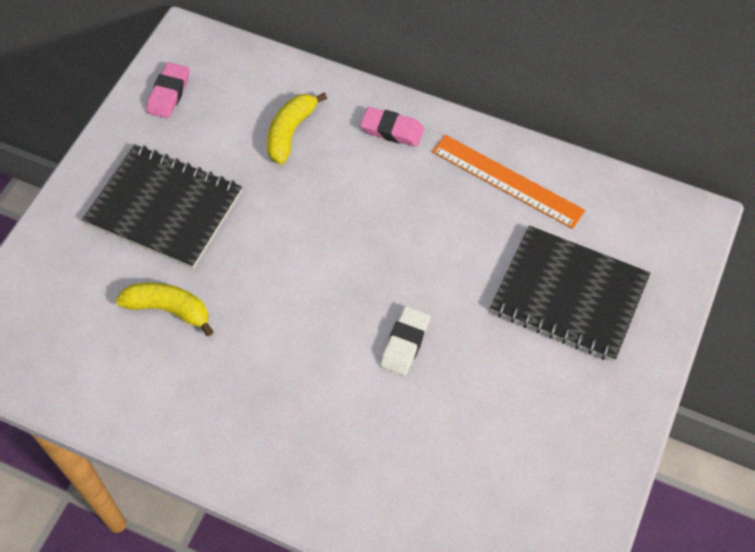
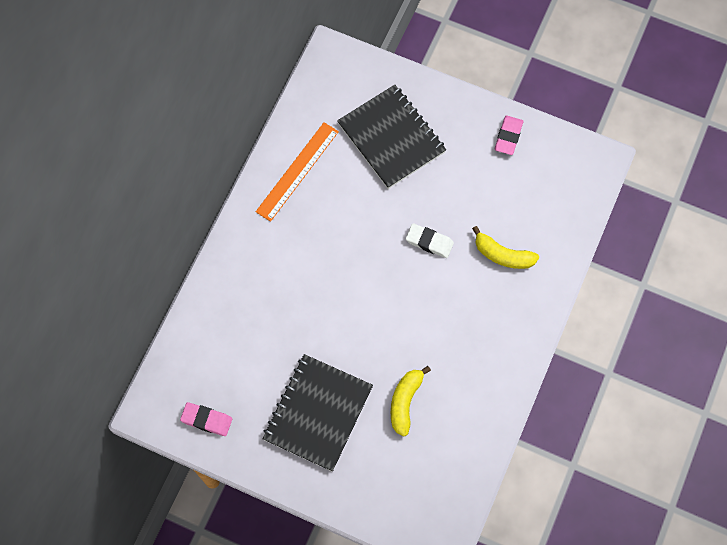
camera: 90 degrees left, 10 degrees up
(290, 132) = (249, 323): yellow banana -> yellow banana (503, 255)
(392, 130) = (249, 249): pink eraser -> pink eraser (508, 137)
(569, 295) = (391, 138): black notebook -> black notebook turned 60 degrees counterclockwise

